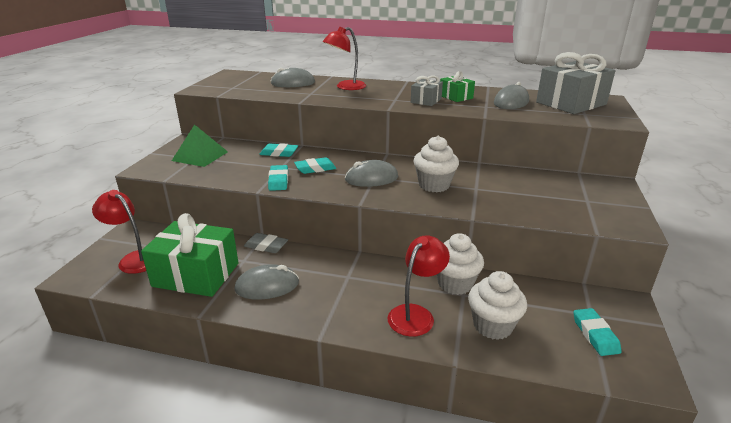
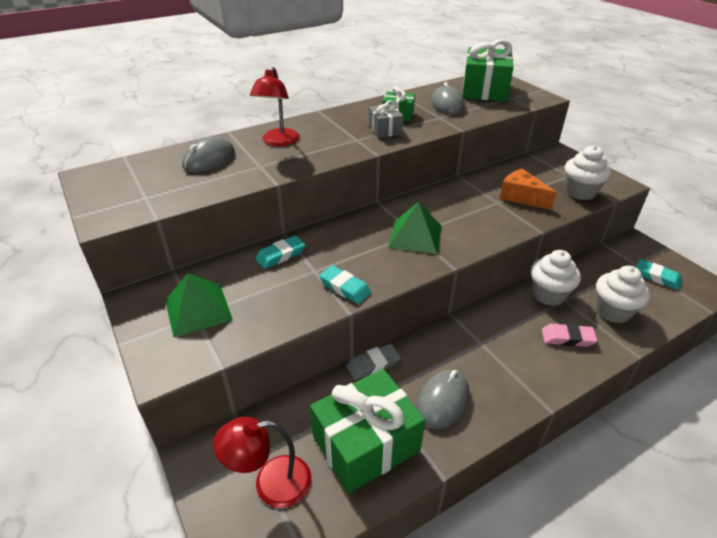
camera: 45 degrees left, 10 degrees up
(315, 169) = (350, 253): turquoise eraser -> none
(371, 178) = (415, 236): grey mouse -> green pyramid
(416, 314) = (567, 338): red lamp -> pink eraser
(434, 185) = (469, 216): white cupcake -> white cupcake (580, 192)
(504, 194) = (521, 197): none -> orange cheese
(571, 103) = (484, 90): grey gift -> green gift

